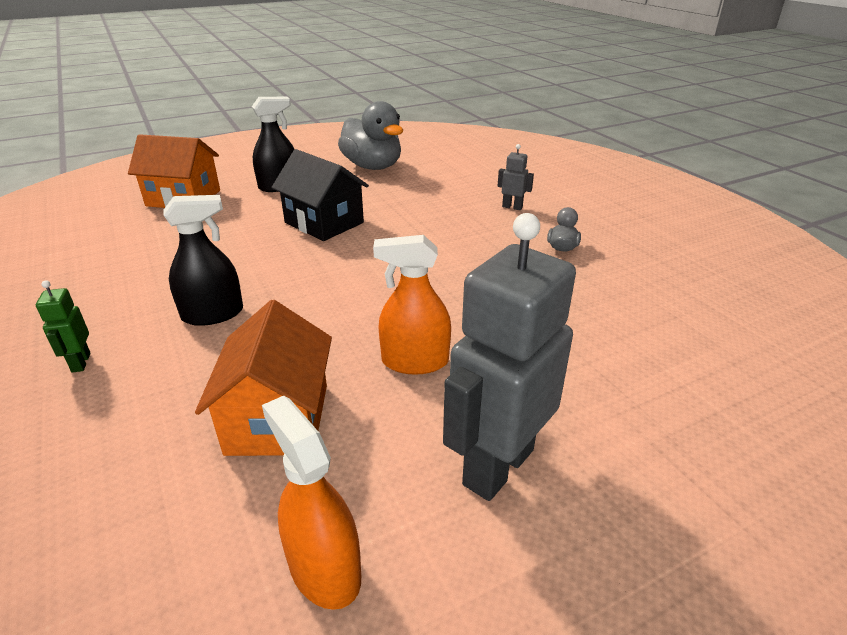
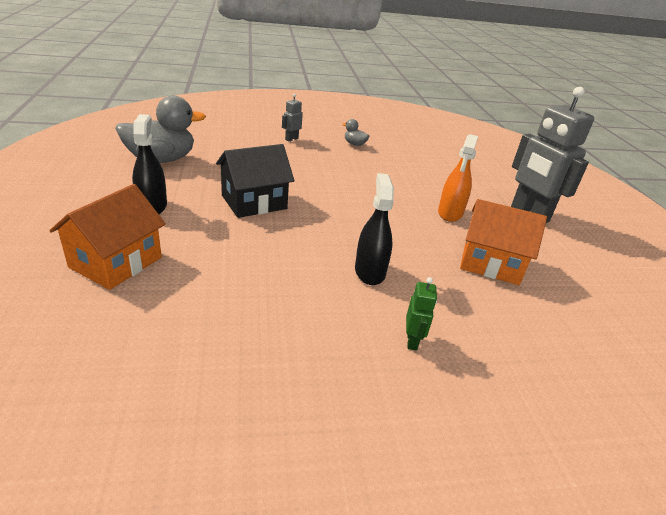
camera: 75 degrees left, 0 degrees up
(80, 363) = (412, 341): green robot -> green robot turned 90 degrees counterclockwise
(324, 569) = (587, 267): orange spray bottle -> none

